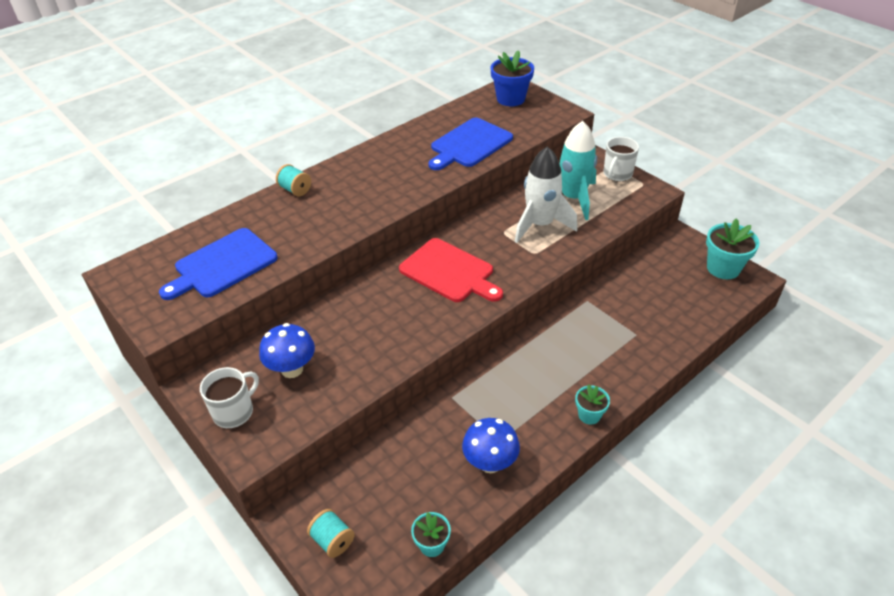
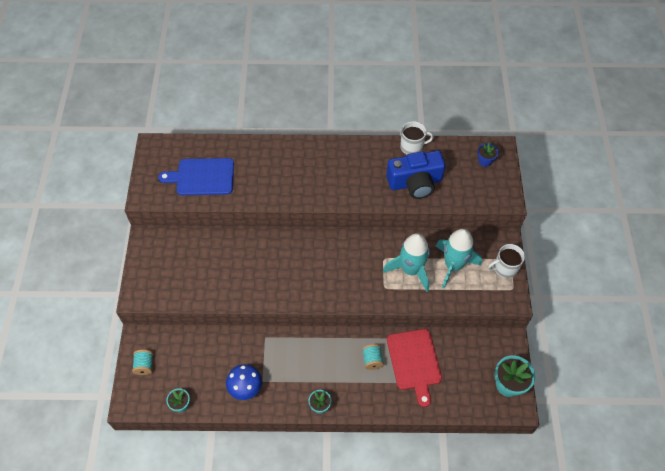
camera: 40 degrees right, 15 degrees up
(234, 412) = (148, 267): white mug -> white mug (412, 147)
(292, 369) = (192, 263): blue mushroom -> none
(295, 190) = (283, 148): turquoise spool -> turquoise spool (372, 360)
(449, 272) = (325, 263): red cutting board -> red cutting board (414, 362)
(469, 144) = (415, 183): blue cutting board -> blue camera
(510, 99) = (485, 161): blue flower pot -> blue flower pot, size x0.58
(540, 225) = (410, 270): white rocket -> turquoise rocket

